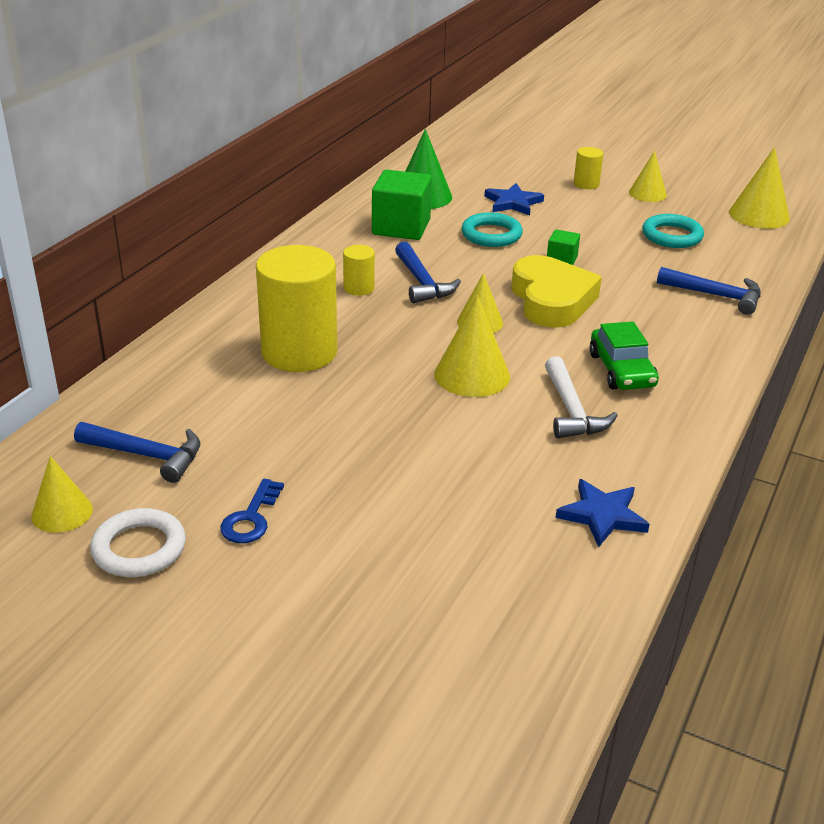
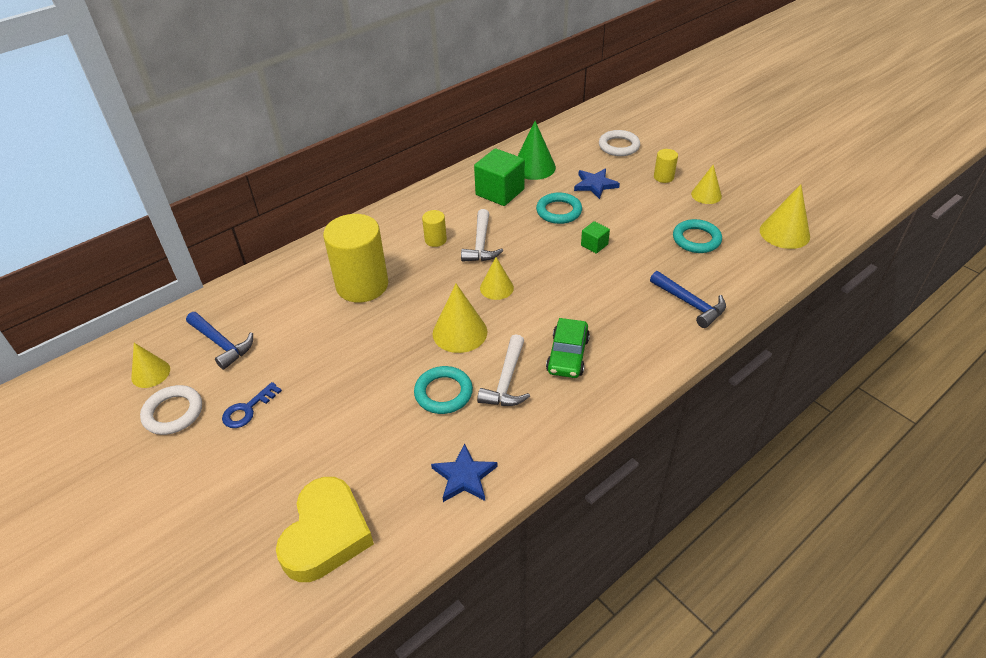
camera: 25 degrees right, 10 degrees up
(422, 283) = (481, 244): blue hammer -> white hammer
(504, 439) = (443, 393): none -> turquoise ring
(509, 162) = (619, 146): none -> white ring
(551, 300) = (561, 280): yellow heart -> yellow heart (326, 534)

